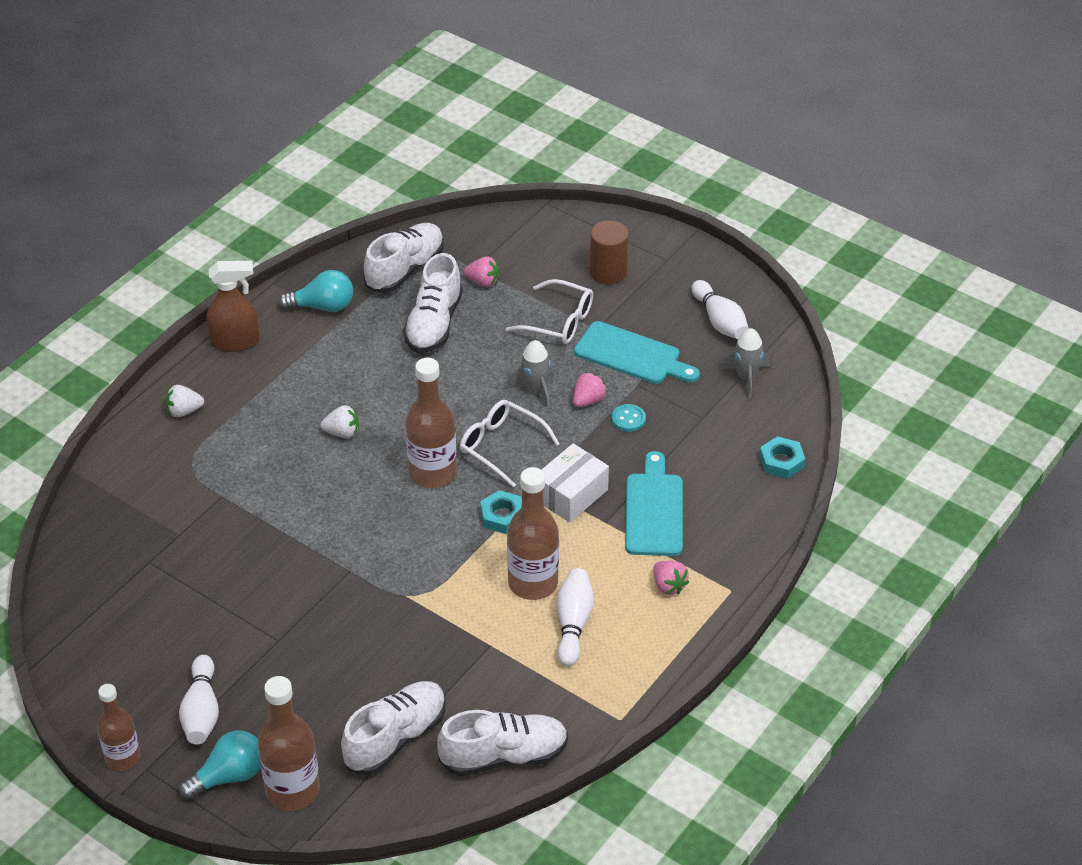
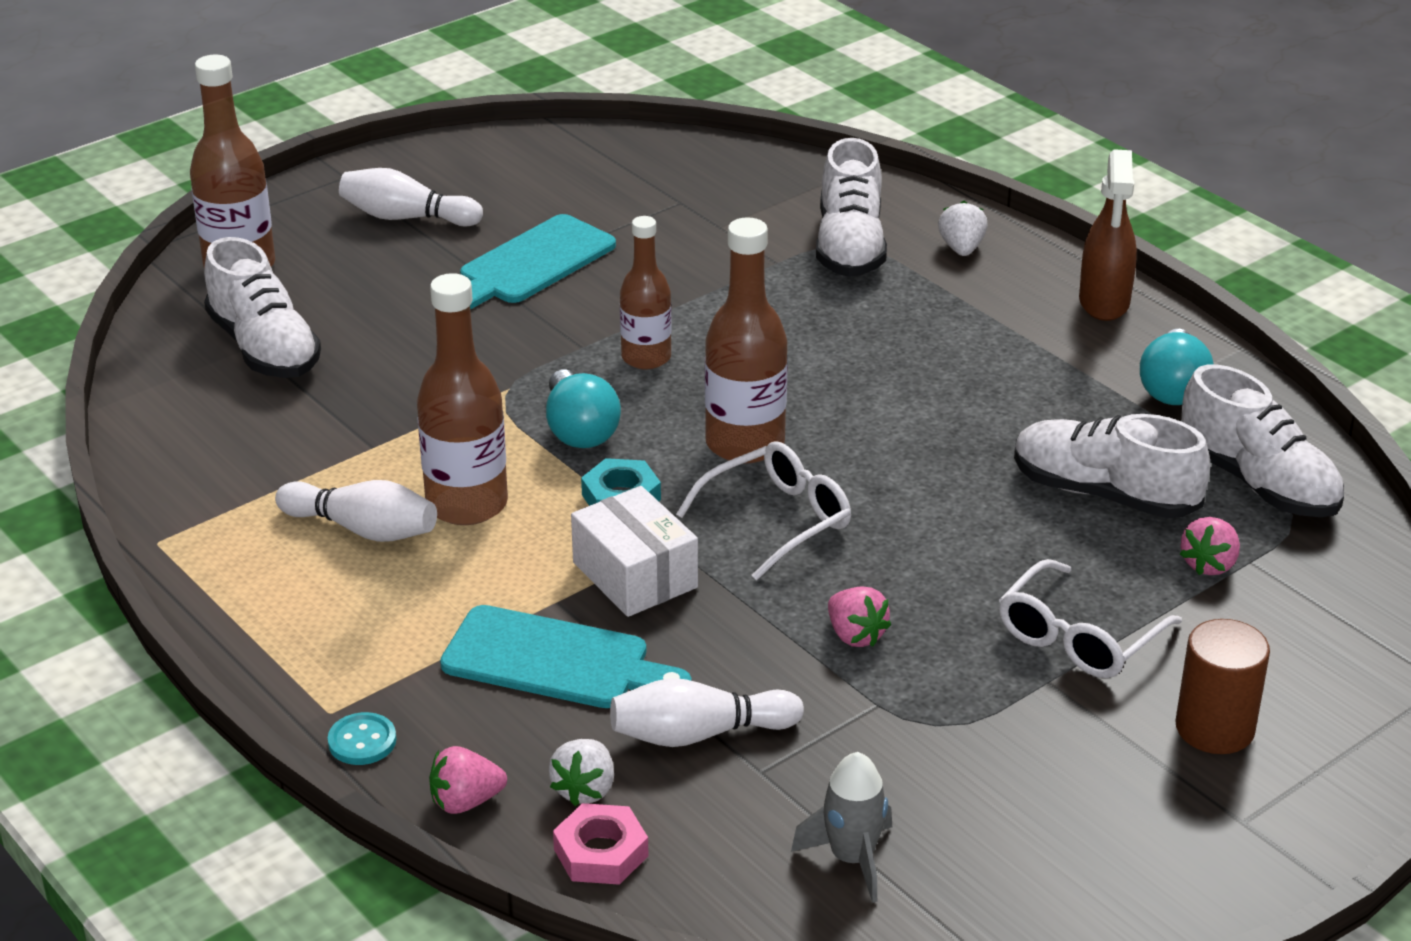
camera: 105 degrees right, 10 degrees down
(123, 758) = (372, 164): brown bottle -> brown bottle (646, 358)
(229, 776) = (294, 227): turquoise light bulb -> turquoise light bulb (579, 430)
(342, 432) = (868, 373): white strawberry -> white strawberry (585, 789)
(504, 756) = (171, 429): white shoe -> white shoe (850, 246)
(535, 389) = (904, 579): grey rocket -> none
(628, 419) = (790, 674): turquoise button -> turquoise button (362, 741)
(632, 355) = (960, 713): turquoise cutting board -> turquoise cutting board (531, 264)
(668, 586) = (380, 643): pink strawberry -> pink strawberry (465, 802)
(720, 321) = (1032, 859): white bowling pin -> white bowling pin (699, 734)
(781, 461) = (601, 852): turquoise nut -> pink nut

